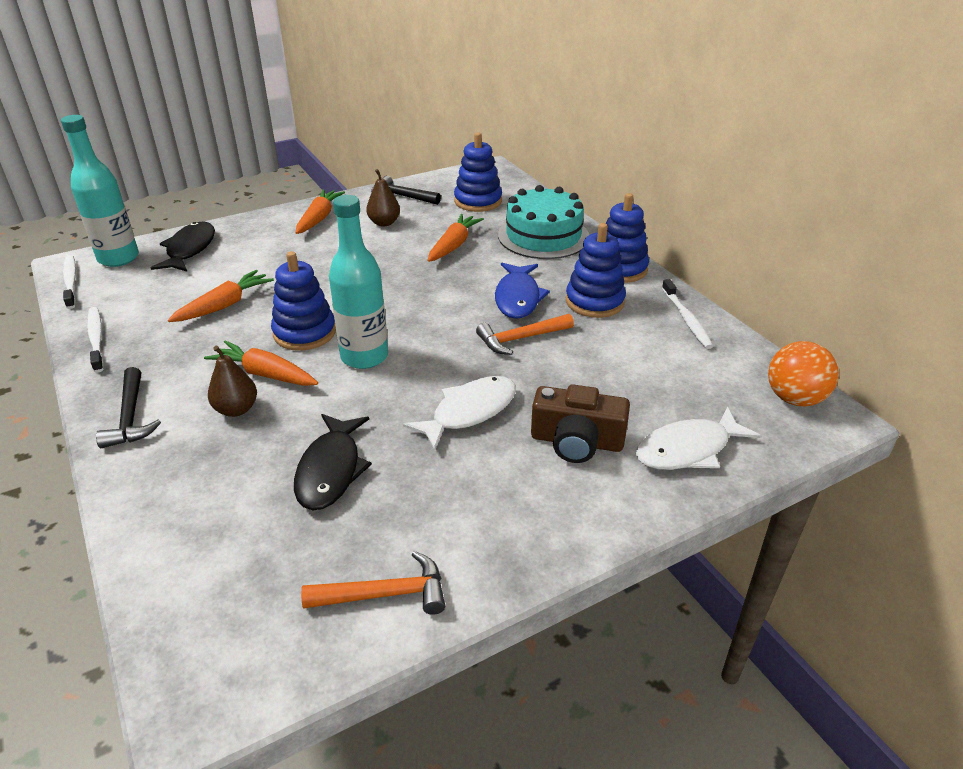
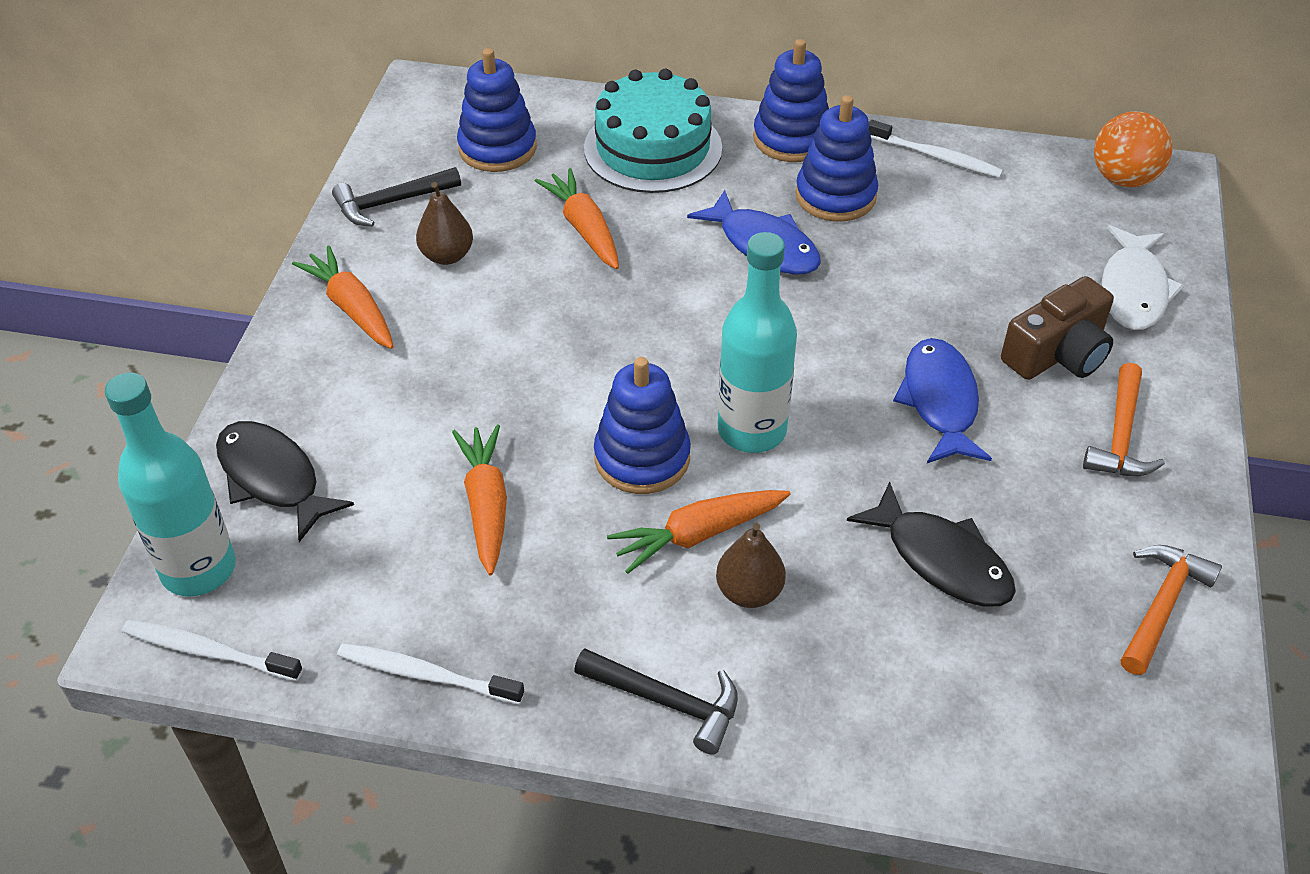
camera: 50 degrees left, 10 degrees up
(469, 412) = (940, 401): white fish -> blue fish
(520, 339) = (847, 290): orange hammer -> orange hammer (1120, 436)

